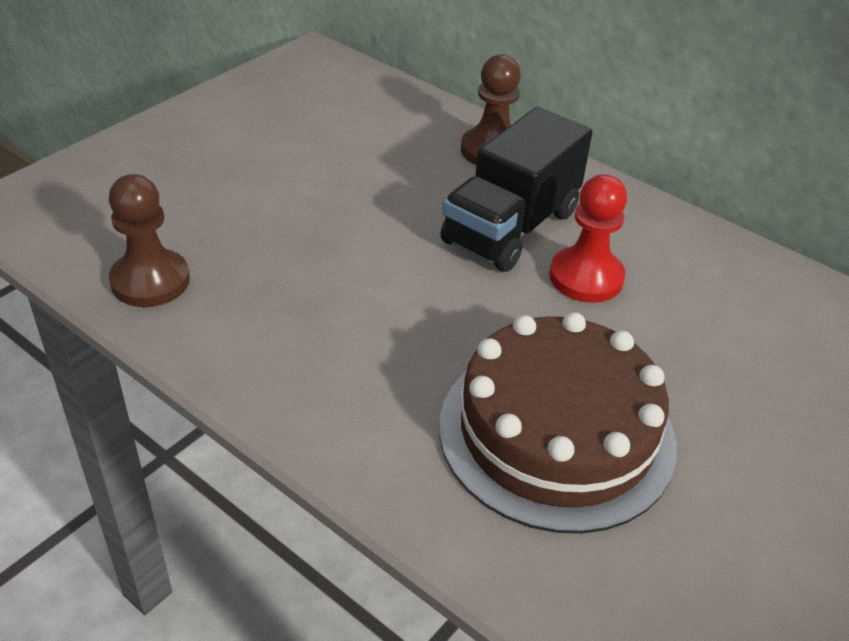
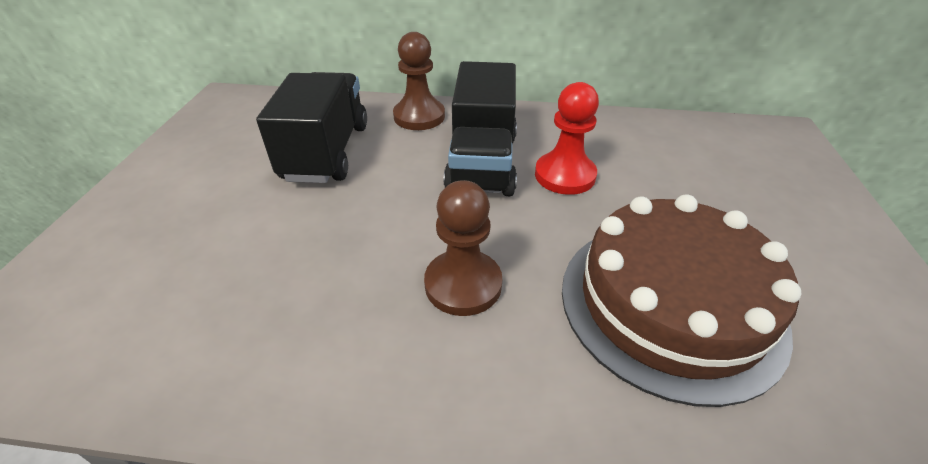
camera: 30 degrees left, 0 degrees up
(150, 281) = (202, 355): brown pawn -> brown pawn (463, 284)
(366, 153) = (326, 152): none -> black truck

